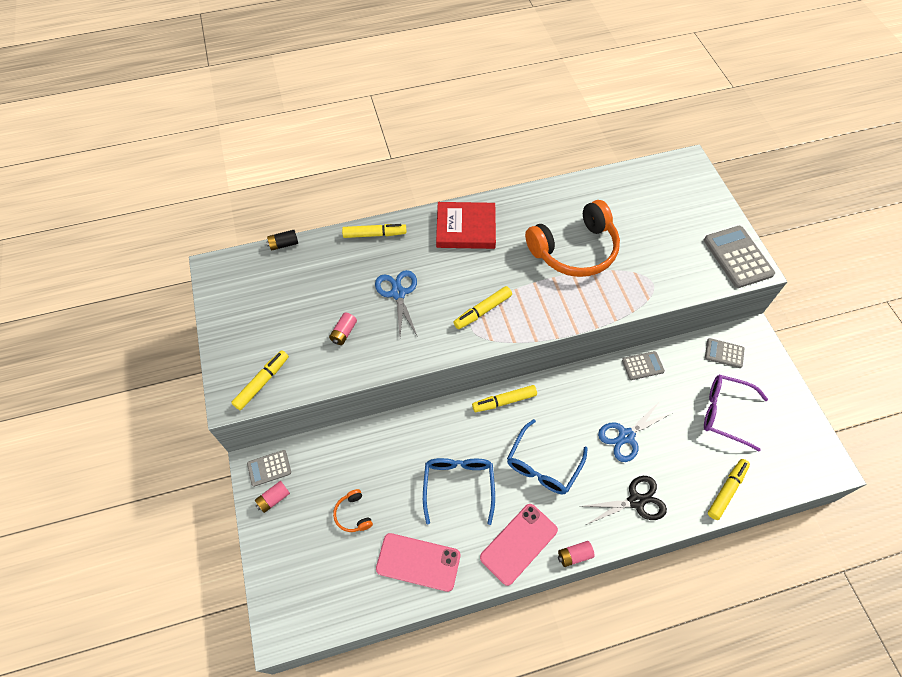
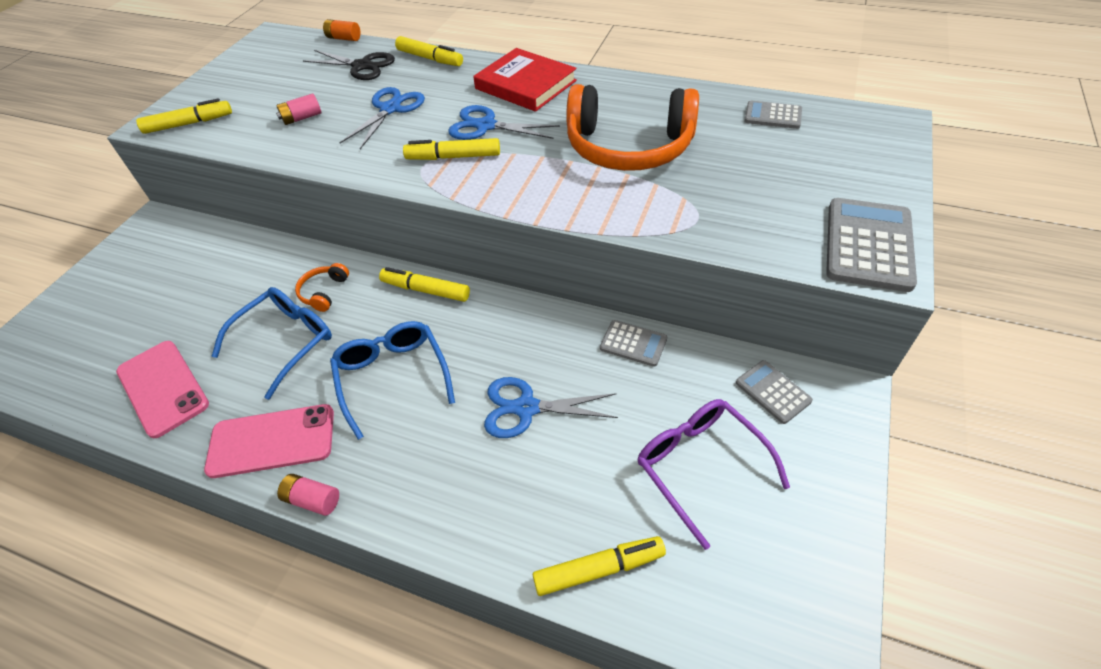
camera: 40 degrees right, 10 degrees down
(269, 468) = (159, 228): grey calculator -> grey calculator (773, 116)
(274, 499) = (130, 254): pink battery -> none
(284, 244) = (344, 38): black battery -> orange battery
(353, 514) = (168, 306): orange headphones -> orange headphones (324, 292)
(476, 276) = (485, 126): none -> blue scissors
(543, 465) = (393, 377): blue glasses -> blue glasses turned 90 degrees clockwise
(636, 501) = (456, 491): black scissors -> black scissors (362, 66)

